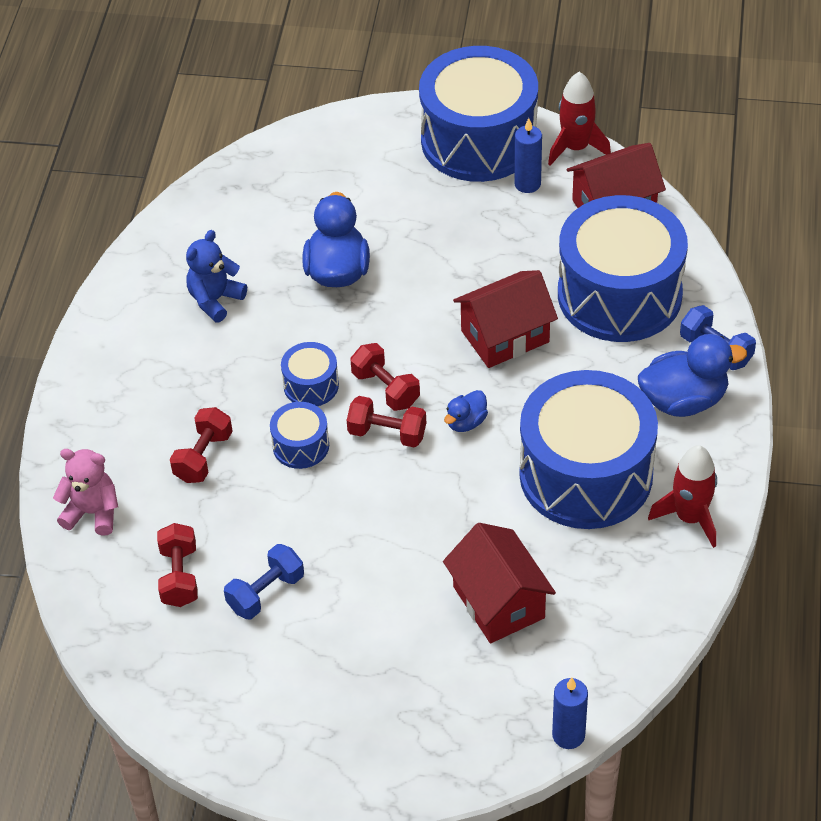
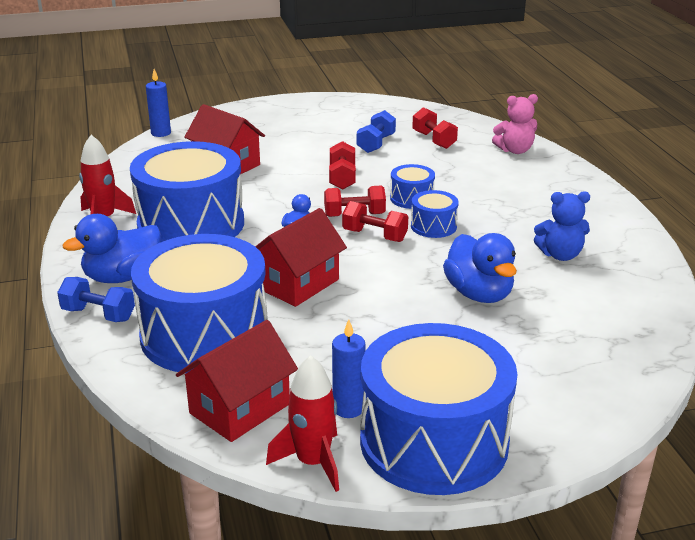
camera: 155 degrees right, 20 degrees down
(203, 457) = (473, 182): red dumbbell -> red dumbbell (342, 178)
(215, 300) = (560, 255): blue teddy bear -> blue teddy bear turned 75 degrees clockwise

